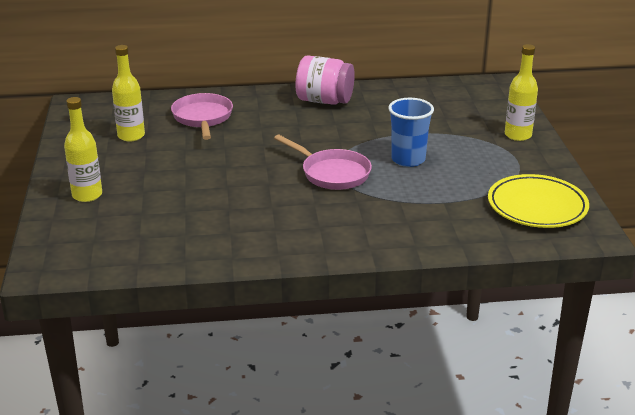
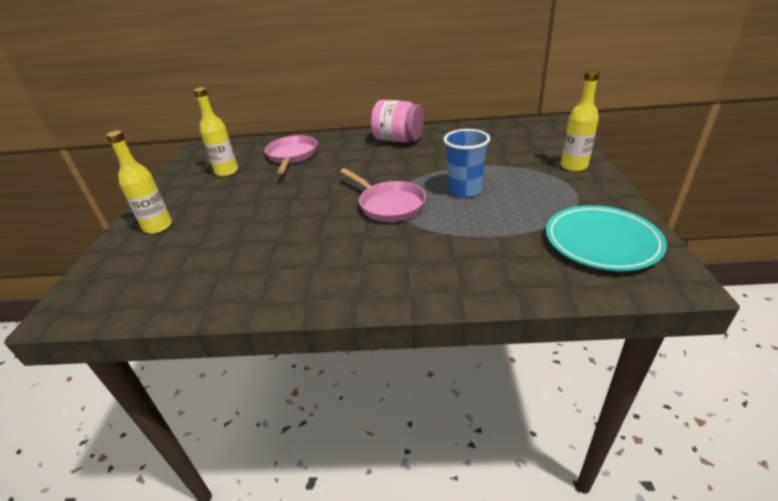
camera: 10 degrees right, 5 degrees up
(537, 206) = (601, 242): yellow plate -> turquoise plate

